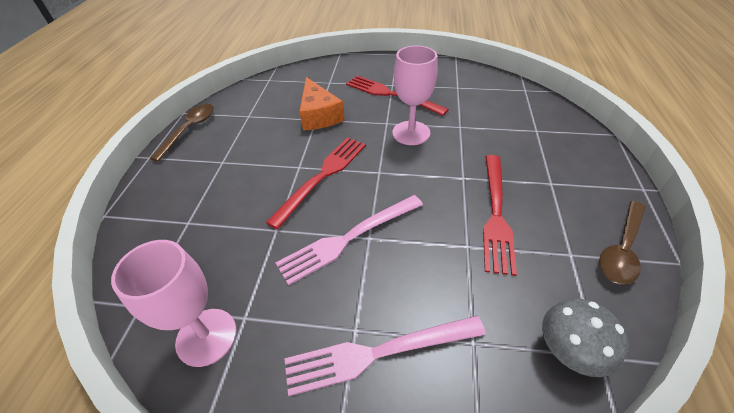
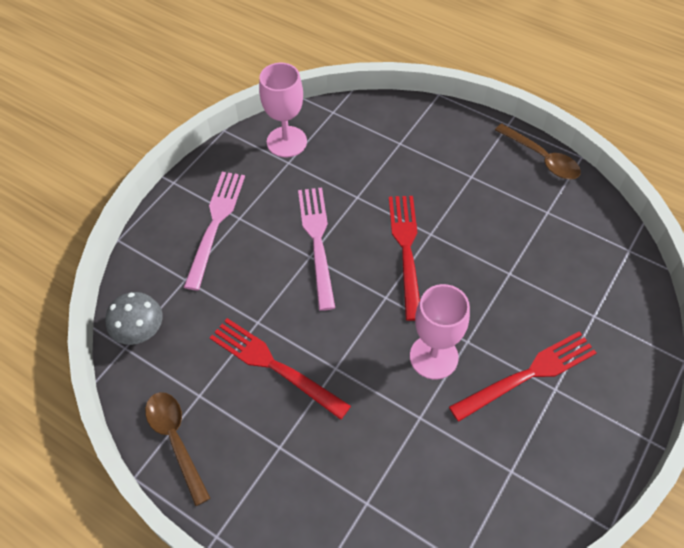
camera: 115 degrees right, 10 degrees up
(319, 115) = (516, 278): orange cheese -> none
(323, 175) = (406, 249): red fork -> red fork turned 150 degrees counterclockwise

